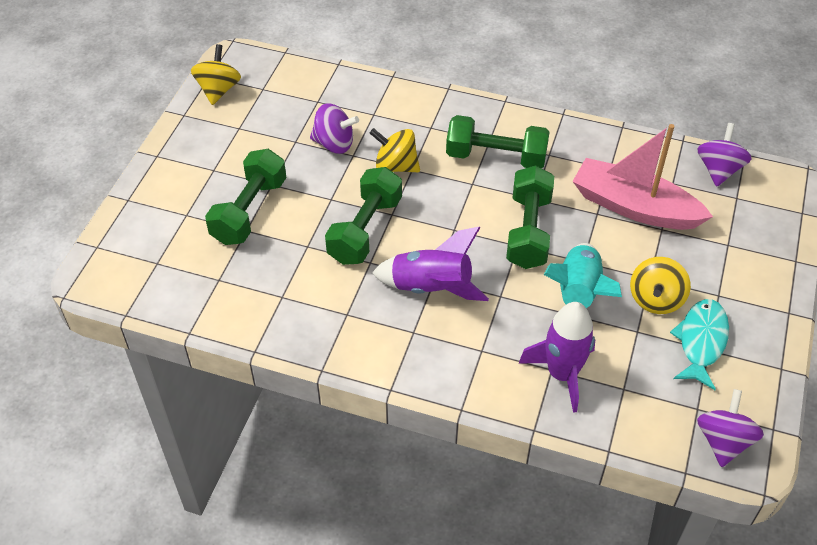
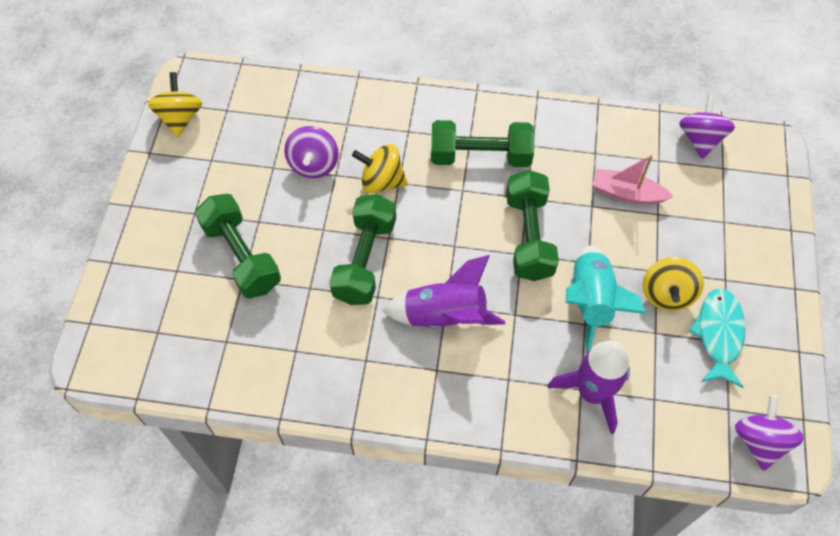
camera: 10 degrees left, 10 degrees up
(249, 211) = (241, 256): green dumbbell -> green dumbbell turned 45 degrees counterclockwise
(334, 144) = (314, 164): purple spinning top -> purple spinning top turned 90 degrees clockwise
(634, 207) = (626, 193): pink boat -> pink boat, size x0.57

